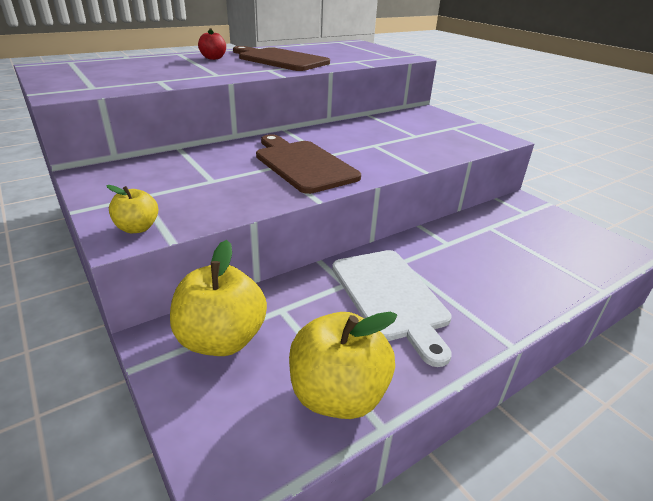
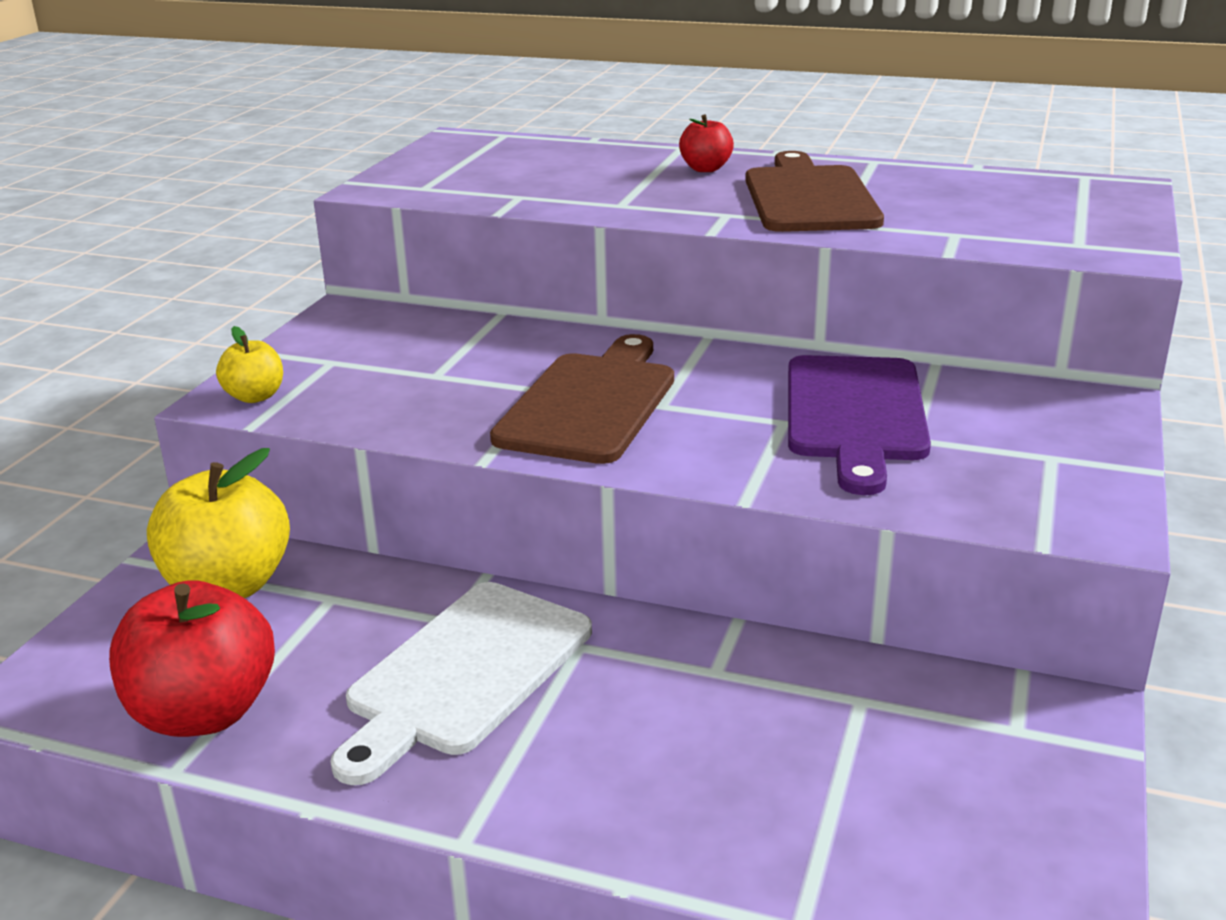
camera: 55 degrees right, 5 degrees down
(338, 394) = (204, 713): yellow apple -> red apple
(386, 135) = (855, 414): none -> purple cutting board

